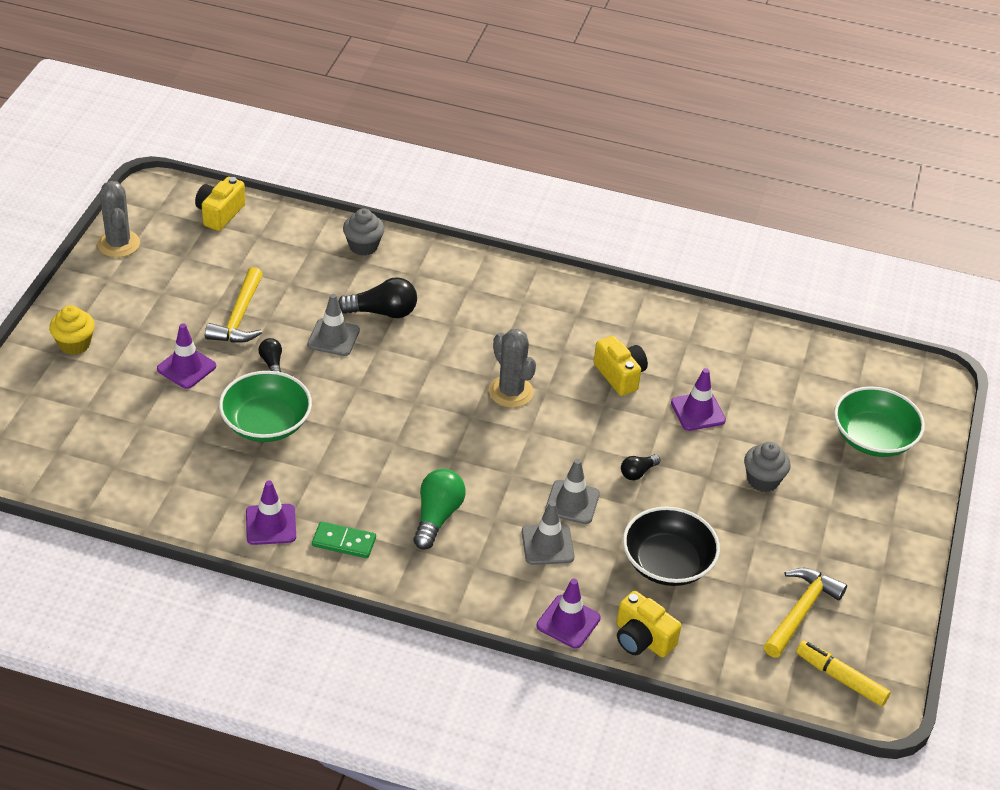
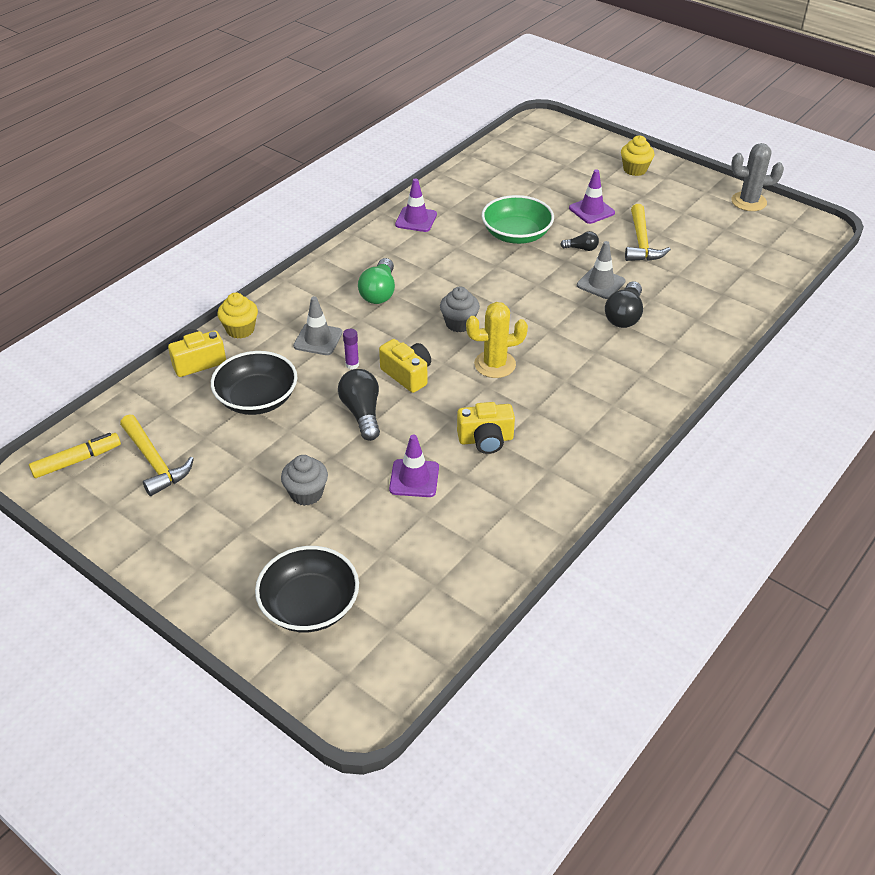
camera: 115 degrees right, 0 degrees up
(220, 214) = (781, 255): yellow camera -> yellow camera (407, 375)
(239, 317) = (641, 242): yellow hammer -> yellow hammer turned 120 degrees counterclockwise
(344, 542) = (381, 246): green domino -> none
(363, 246) = (719, 324): grey cupcake -> grey cupcake (459, 323)
(437, 517) = (379, 292): green light bulb -> green light bulb turned 60 degrees clockwise
(511, 392) = (495, 364): grey cactus -> yellow cactus
(568, 622) = (240, 329): purple traffic cone -> yellow cupcake
(572, 502) = (352, 365): grey traffic cone -> purple glue stick
(637, 472) = (362, 413): black light bulb -> black light bulb, size x1.80
(873, 438) = (310, 605): green bowl -> black bowl

